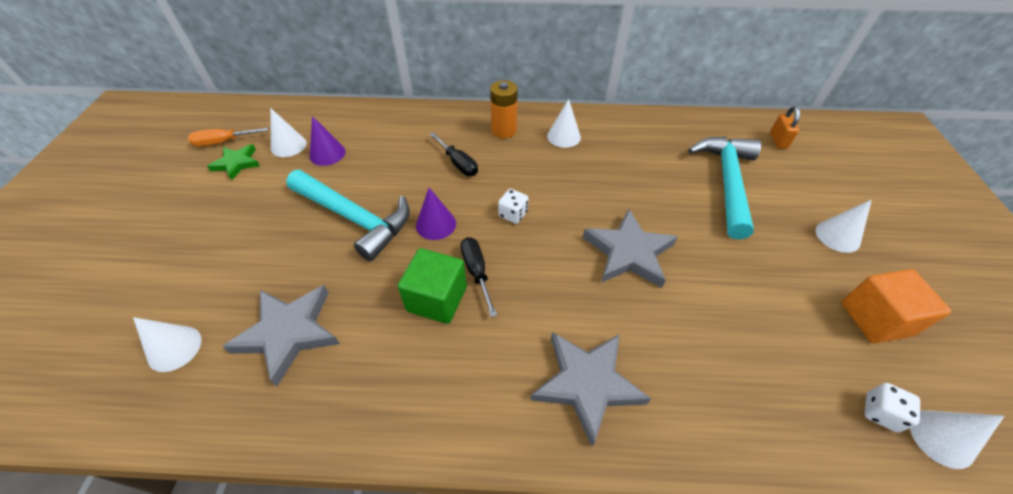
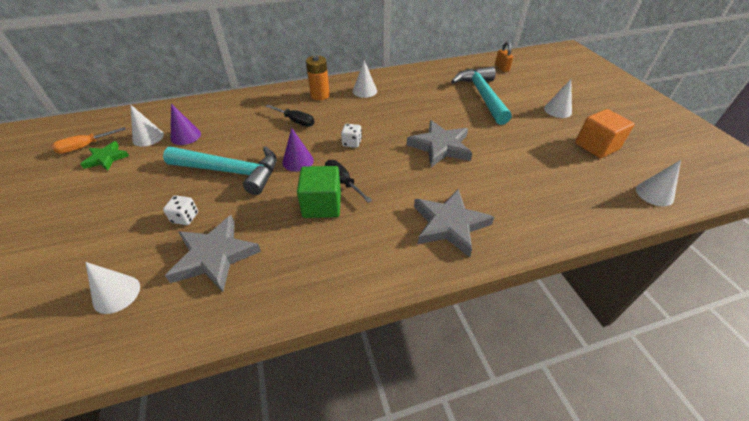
camera: 20 degrees left, 5 degrees down
(880, 413) = (620, 191): white dice -> white dice (185, 217)

